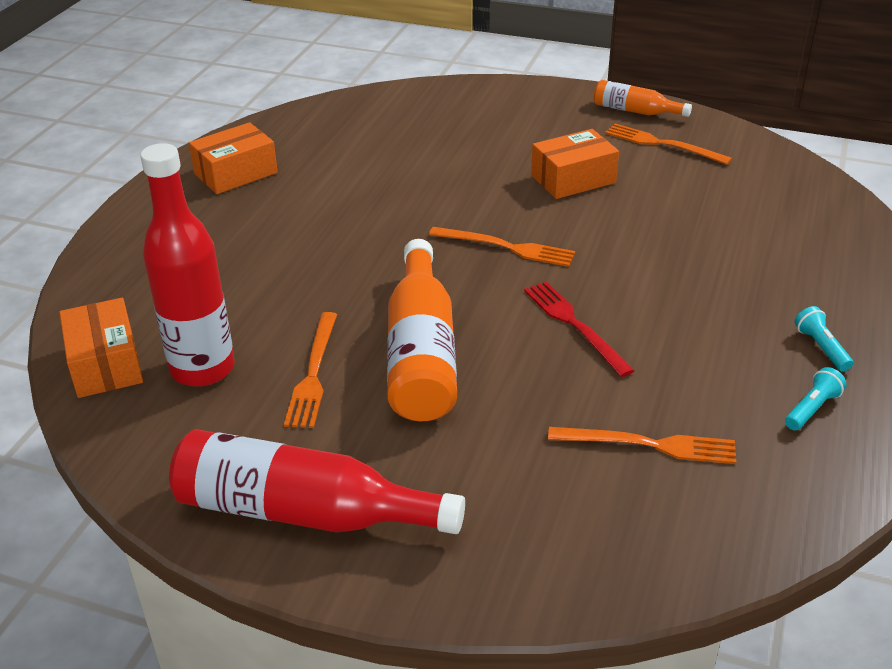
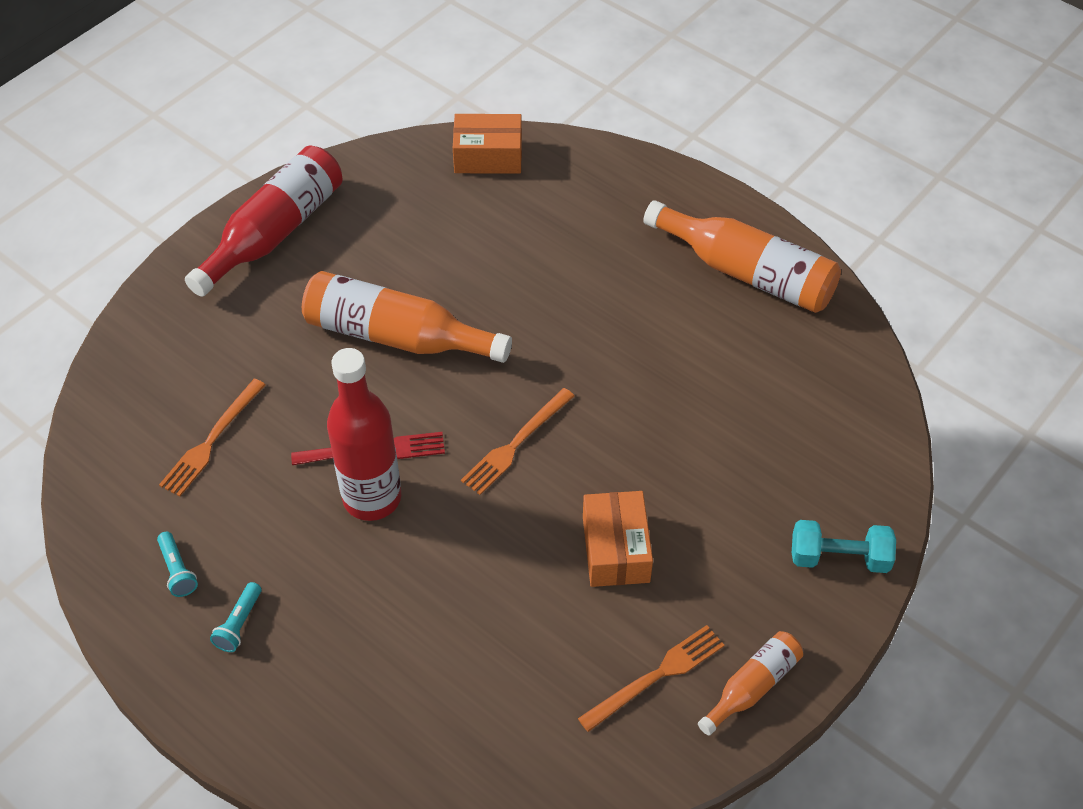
camera: 110 degrees right, 15 degrees up
(203, 369) = (452, 206): red bottle -> red bottle (372, 498)
(236, 173) = (747, 272): orange box -> orange bottle
(313, 373) = (411, 266): orange fork -> none
(506, 97) = (839, 558): none -> turquoise dumbbell
(821, 348) = (239, 624): turquoise flashlight -> turquoise flashlight turned 105 degrees clockwise

